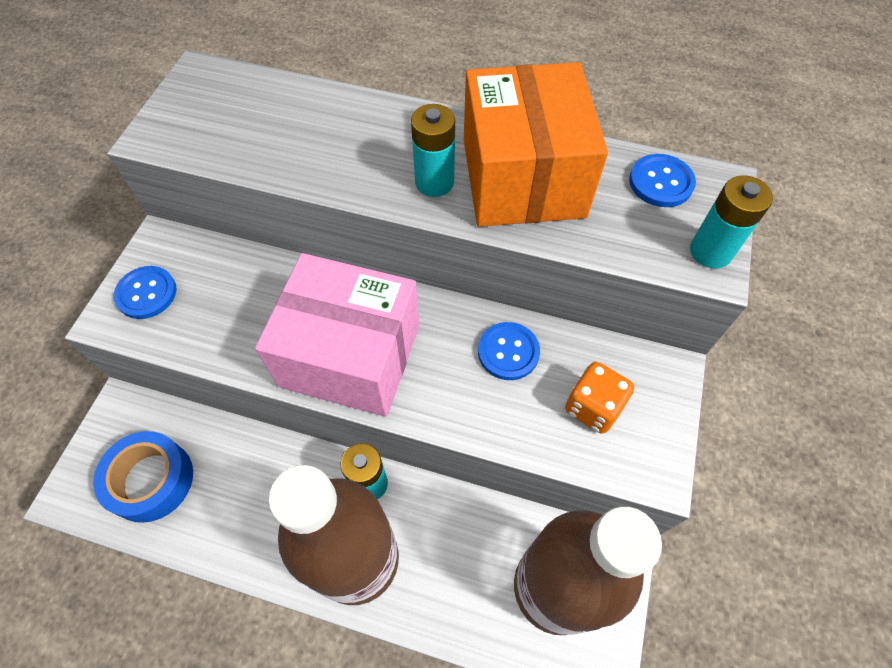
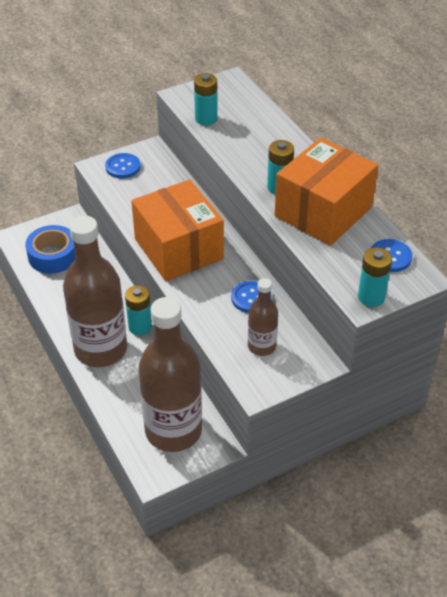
camera: 45 degrees right, 15 degrees down
(227, 149) = (206, 119): none -> turquoise battery
(350, 355) = (179, 249): pink box -> orange box
(593, 407) = (261, 346): orange dice -> brown bottle

